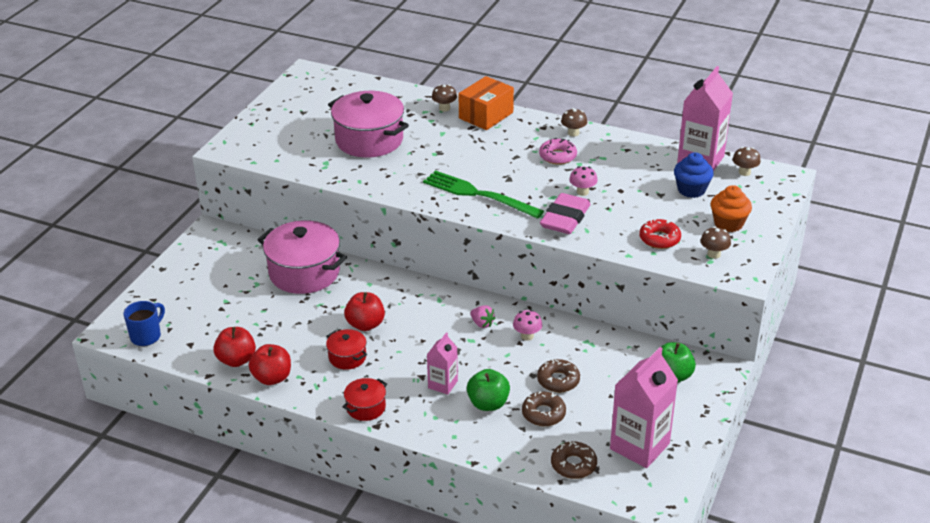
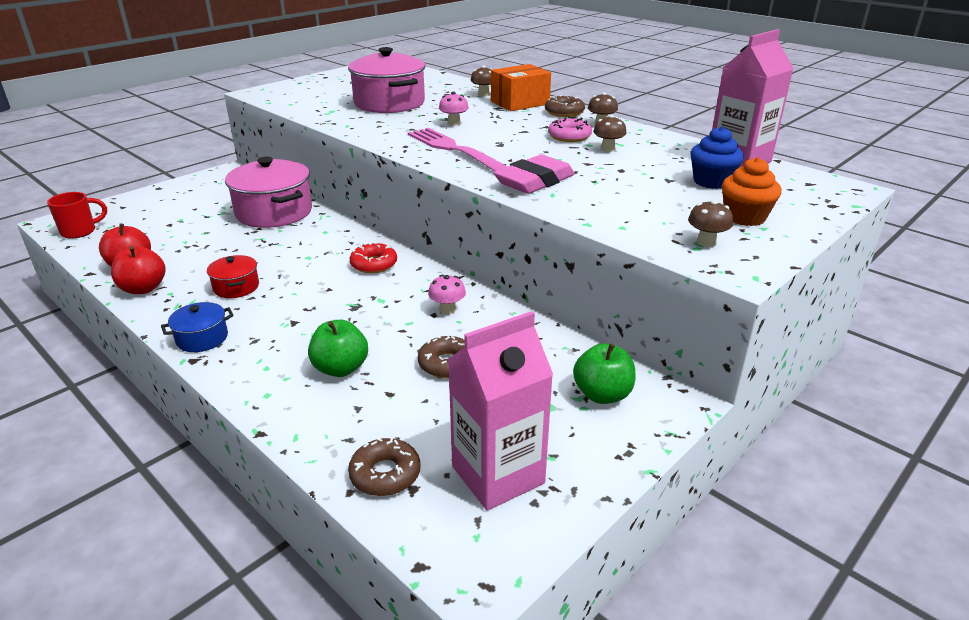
camera: 20 degrees right, 5 degrees down
(146, 336) = (80, 231): blue mug -> red mug
(365, 324) = (285, 263): red apple -> none
(366, 407) = (202, 338): red pot -> blue pot
(443, 384) = (308, 335): pink carton -> none
(477, 194) = (454, 150): green fork -> pink fork
(482, 323) = (407, 287): pink strawberry -> none
(543, 414) = (398, 397): brown donut -> brown donut (564, 112)
(582, 192) = (574, 164): pink mushroom -> pink mushroom (454, 123)
(659, 239) = (640, 216): red donut -> red donut (374, 264)
(744, 172) = (792, 178): brown mushroom -> brown mushroom (608, 149)

